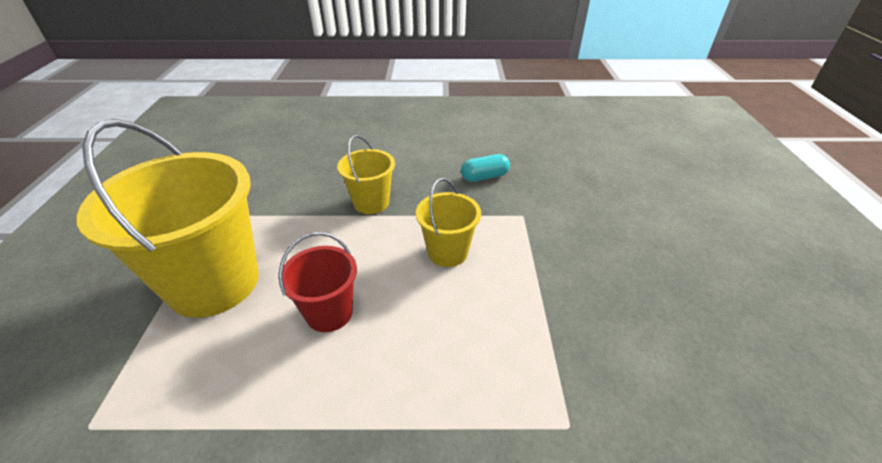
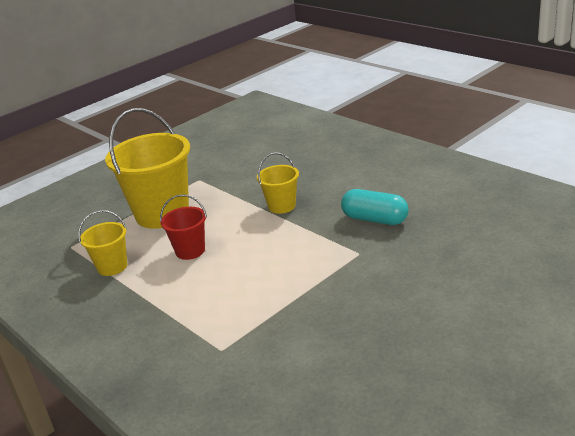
camera: 50 degrees right, 10 degrees down
(447, 252) = (282, 252): yellow bucket -> yellow bucket (112, 266)
(484, 177) = (374, 219): turquoise capsule -> turquoise capsule, size x1.53

